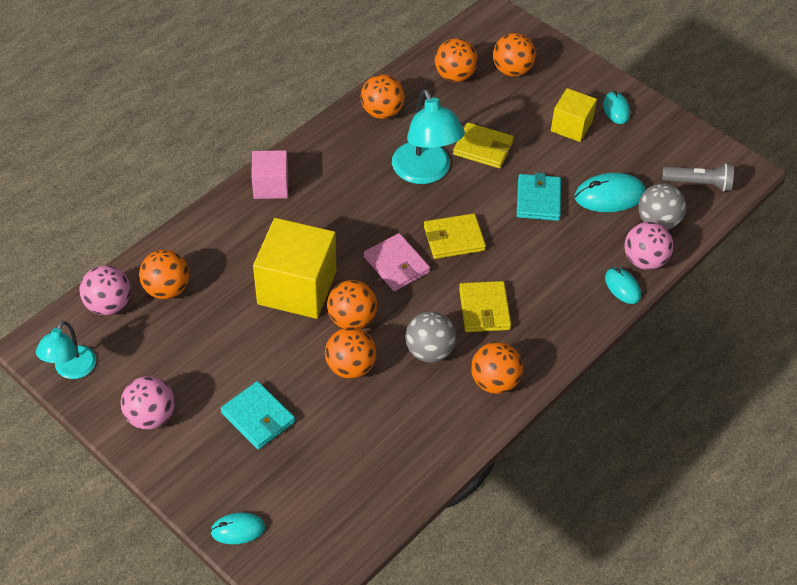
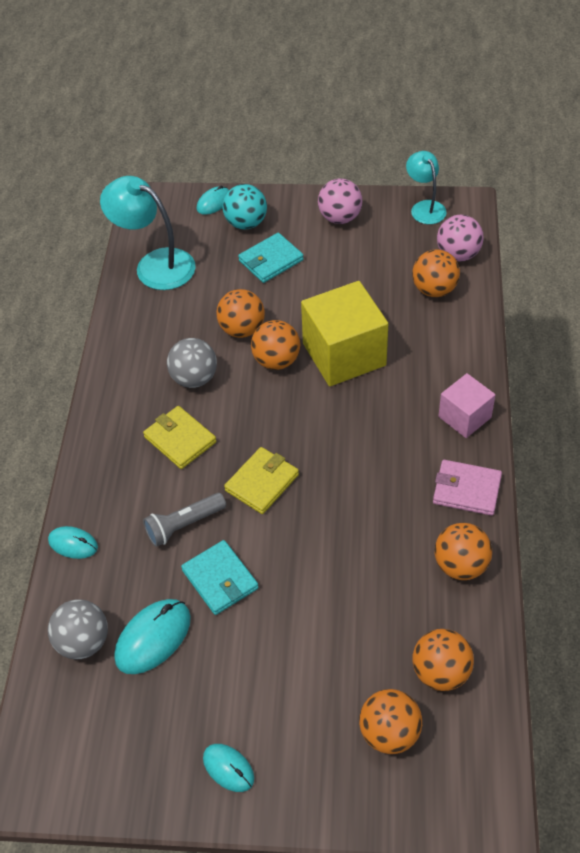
camera: 145 degrees right, 0 degrees up
(235, 478) = (246, 223): none -> turquoise ball
(258, 417) = (271, 260): turquoise wallet -> turquoise wallet turned 45 degrees counterclockwise
(396, 264) = (287, 425): pink wallet -> pink wallet (466, 490)
(425, 172) = (351, 529): turquoise lamp -> turquoise lamp (155, 265)
(483, 148) = (324, 599): yellow wallet -> none
(494, 382) = (123, 390): orange ball -> none
(571, 126) = (259, 701): yellow cube -> none
(644, 260) = (69, 587): pink ball -> none
(699, 183) = (67, 728): grey flashlight -> grey flashlight (184, 525)

